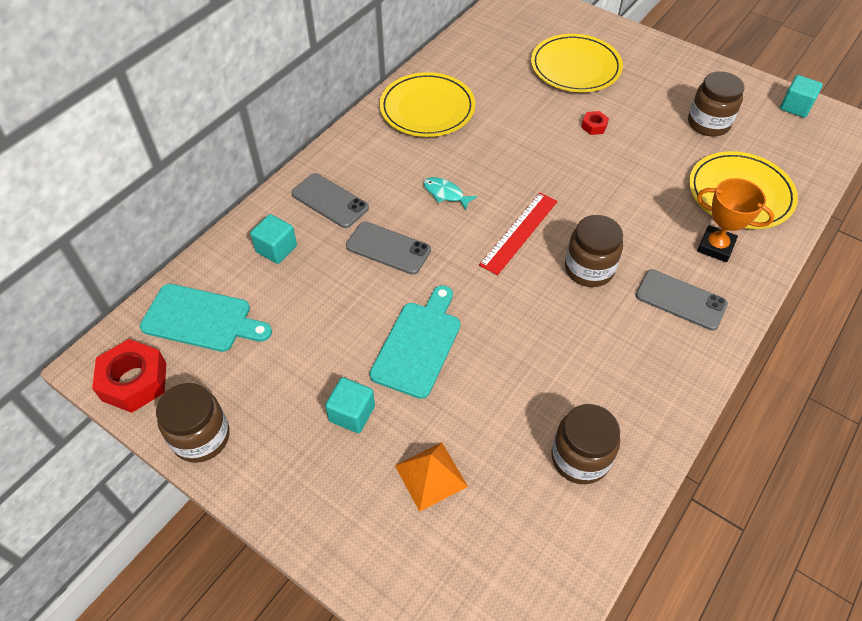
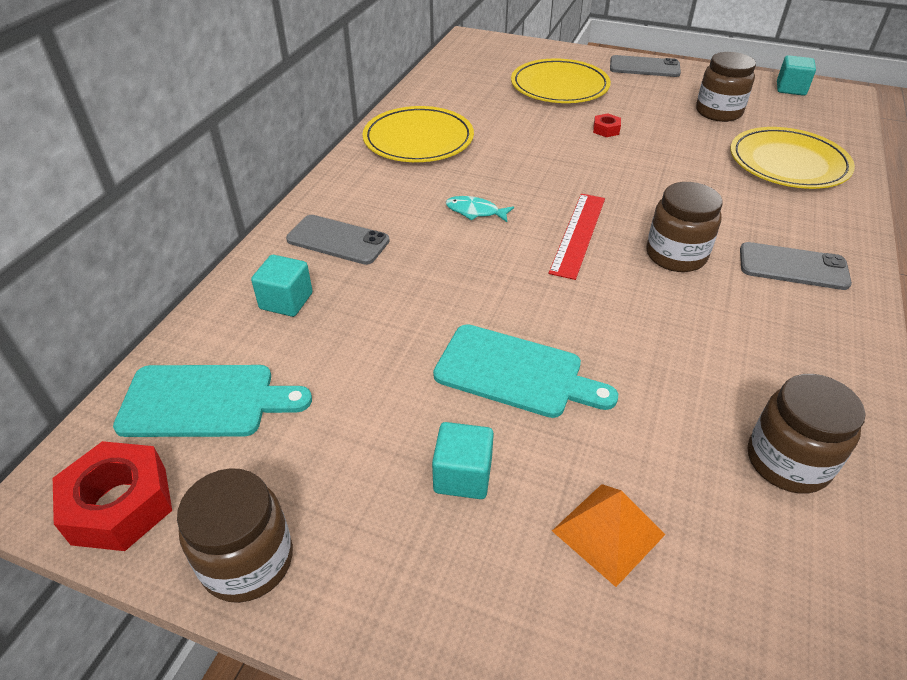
camera: 15 degrees left, 10 degrees down
(388, 248) = (430, 276): grey phone -> grey phone (644, 67)
(418, 345) = (515, 372): turquoise cutting board -> turquoise cutting board turned 105 degrees clockwise
(715, 247) = (795, 212): orange trophy -> none

